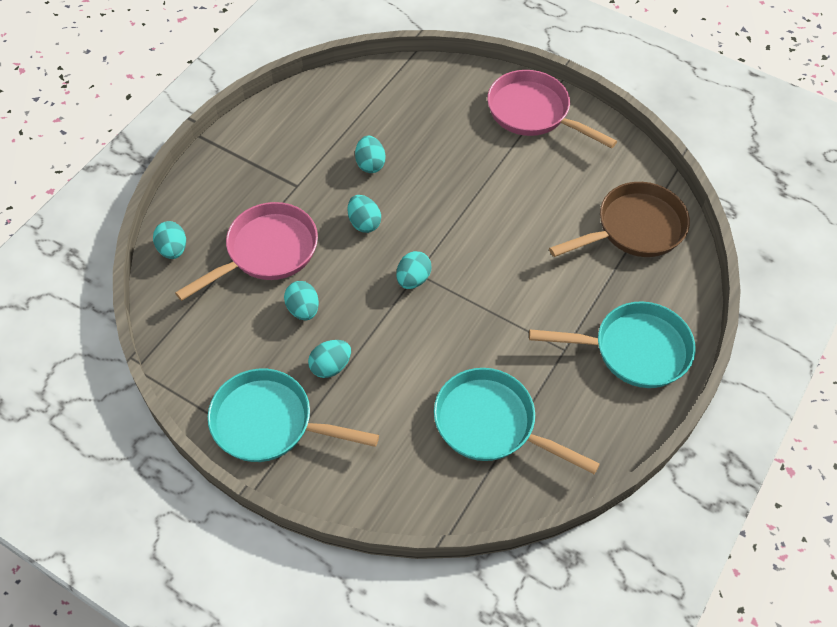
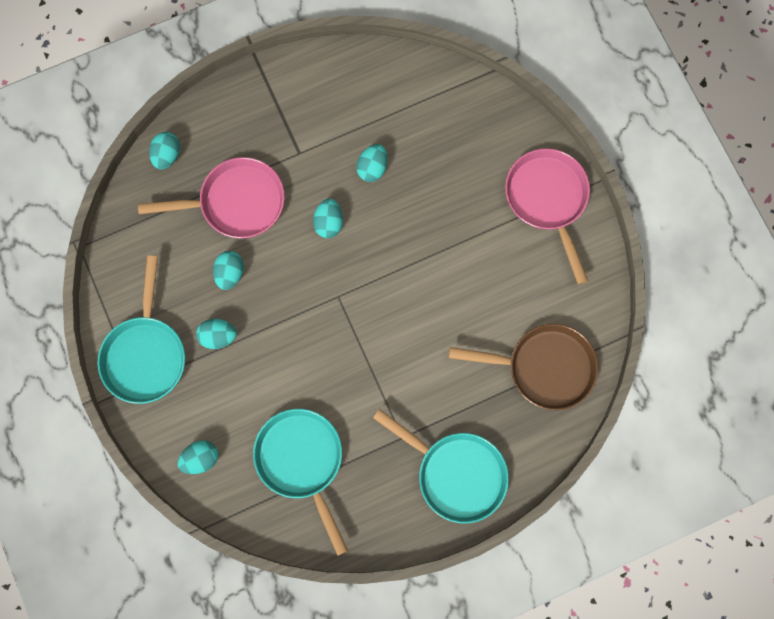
camera: 35 degrees right, 20 degrees up
(269, 423) = (145, 354): turquoise pan -> turquoise pan turned 135 degrees counterclockwise
(413, 279) = (331, 300): turquoise egg -> turquoise egg (200, 458)

